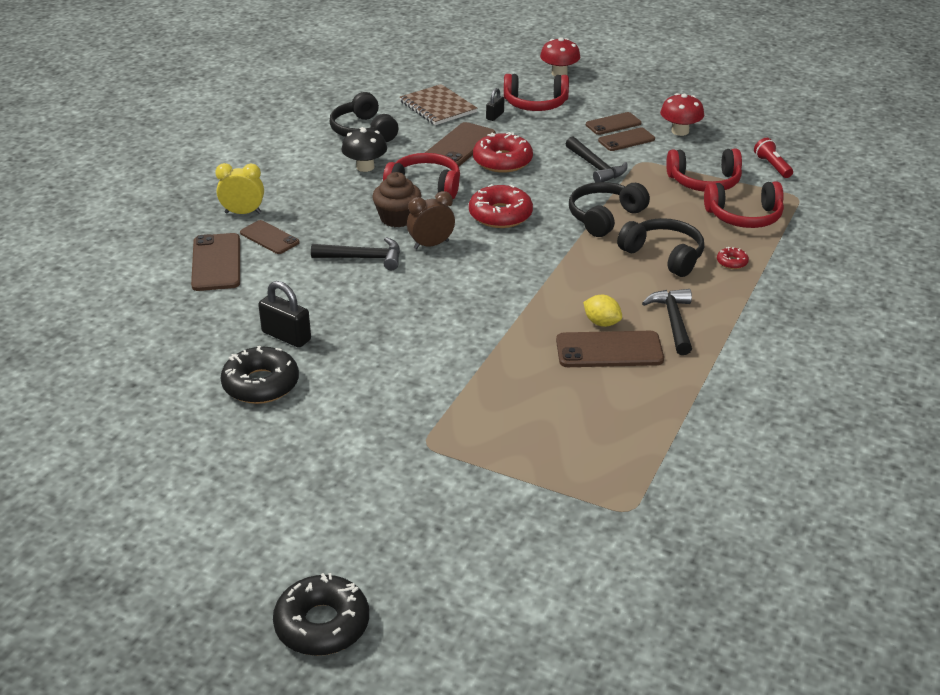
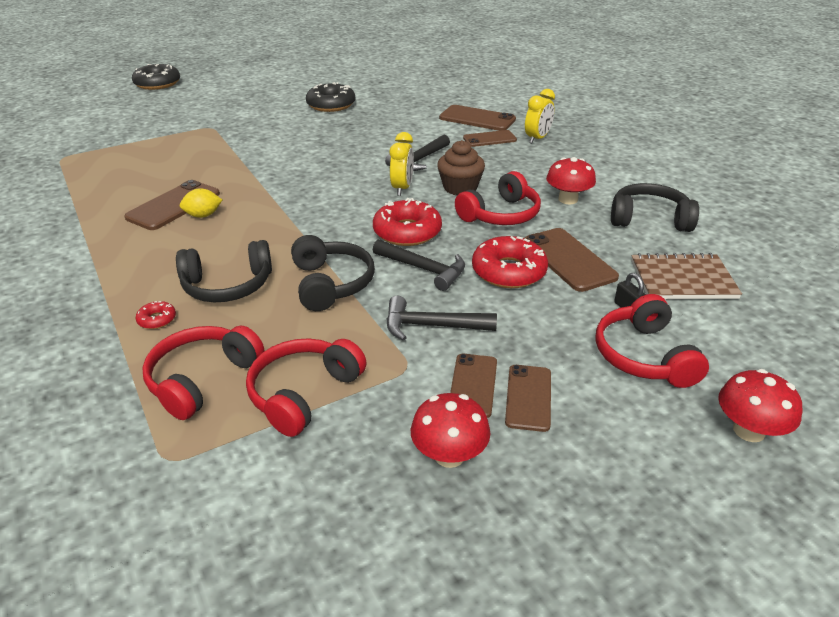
camera: 125 degrees right, 0 degrees up
(286, 336) = (364, 119): black padlock -> none
(365, 167) = (568, 199): black mushroom -> red mushroom
(431, 245) = (402, 188): brown clock -> yellow clock
(535, 104) = (643, 356): red headphones -> red headphones turned 45 degrees counterclockwise
(673, 321) = (150, 245): black hammer -> black hammer (423, 269)
(772, 166) = (257, 492): red flashlight -> none

